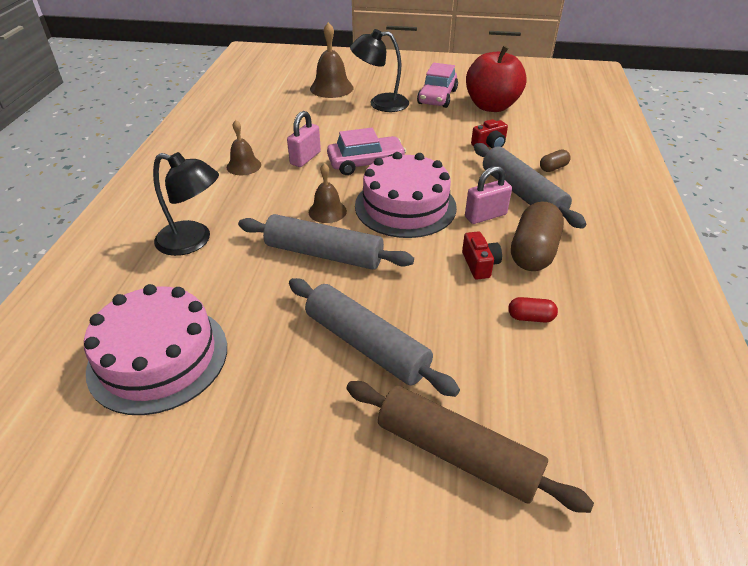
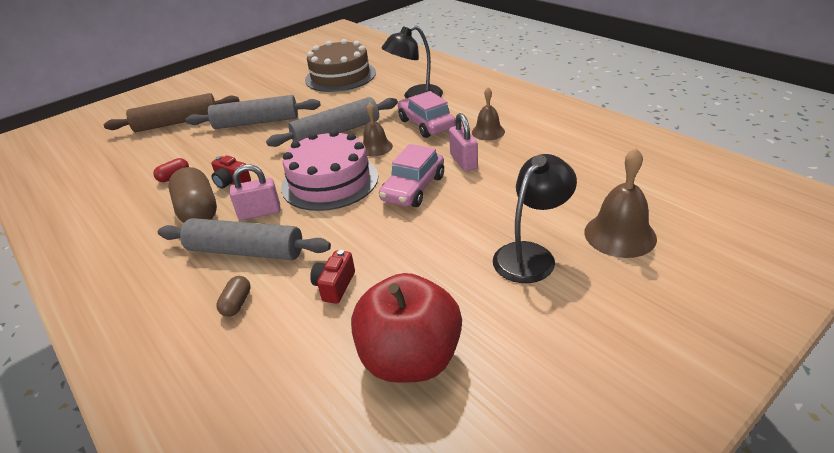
camera: 135 degrees right, 5 degrees down
(158, 357) = (340, 76): pink cake -> brown cake
(437, 97) = (497, 319): pink car -> pink car (426, 124)
(485, 216) = (259, 213): pink padlock -> pink padlock turned 60 degrees clockwise

